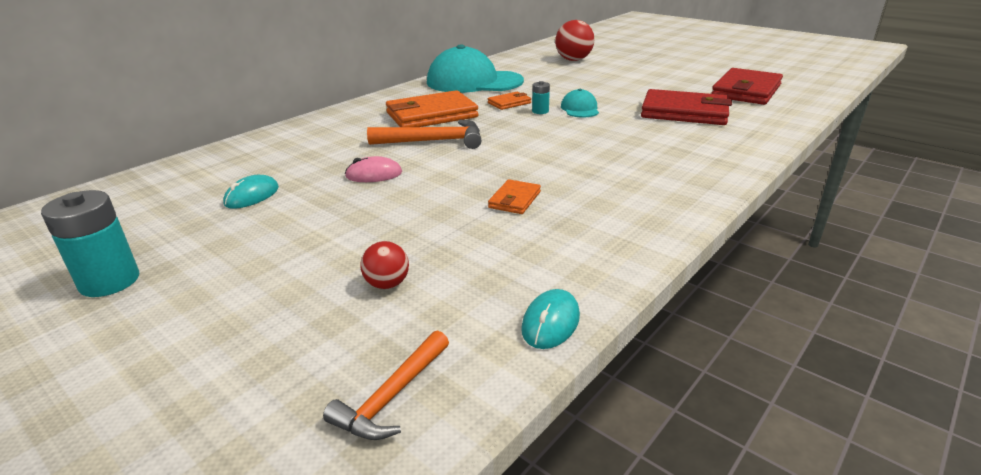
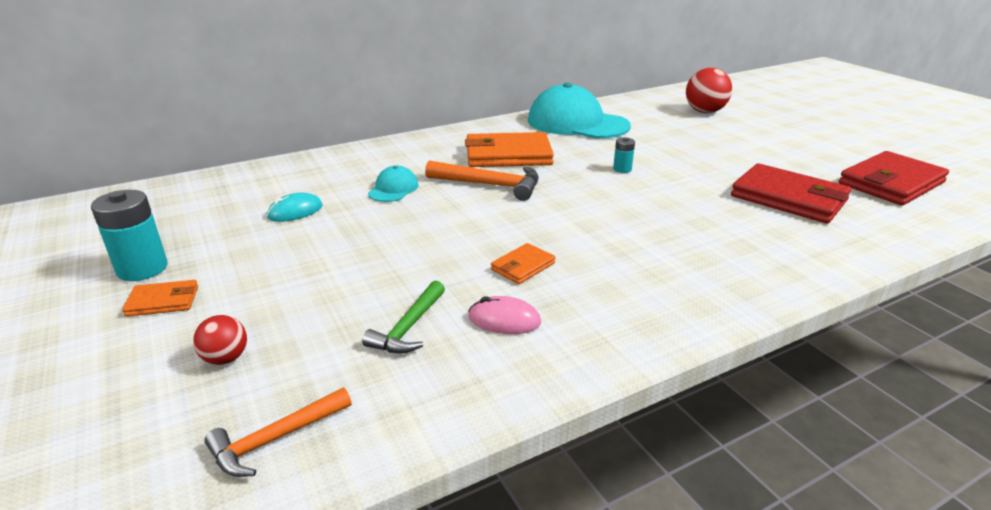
camera: 20 degrees right, 0 degrees up
(374, 174) = (410, 211): pink mouse -> pink mouse (504, 320)
(387, 284) = (345, 327): red ball -> red ball (226, 358)
(449, 270) = (408, 327): none -> green hammer
(509, 103) = (596, 154): orange wallet -> orange wallet (163, 301)
(550, 322) = (462, 409): turquoise mouse -> none
(580, 109) = (668, 173): turquoise cap -> turquoise cap (393, 189)

